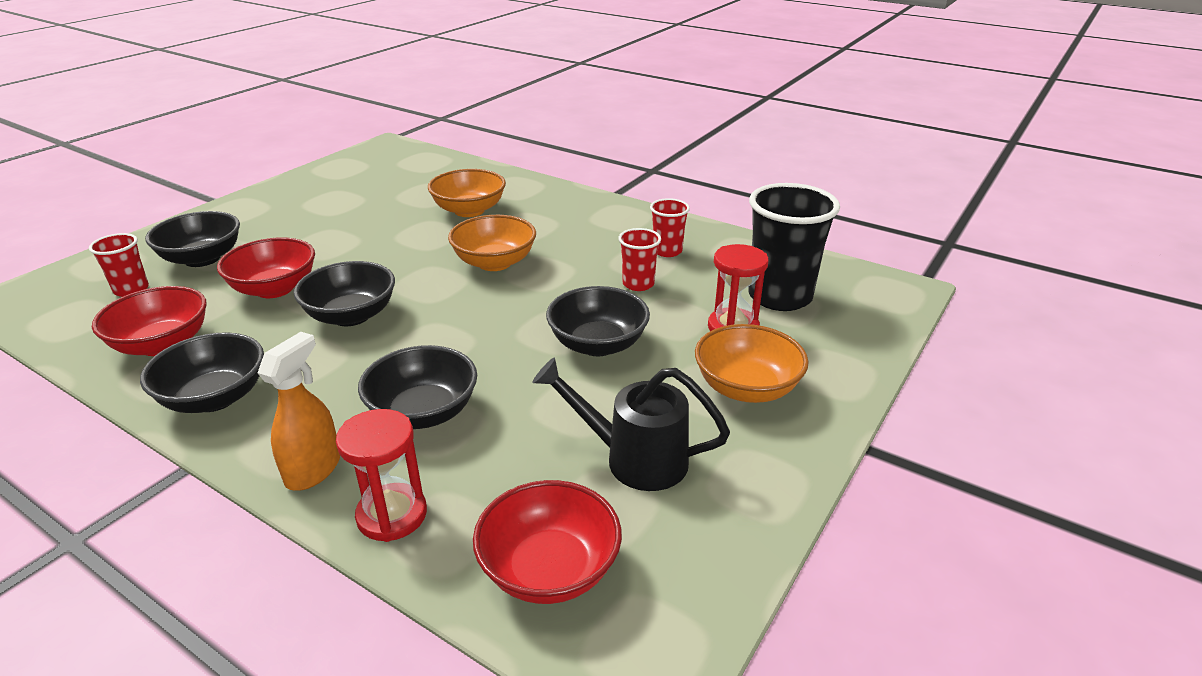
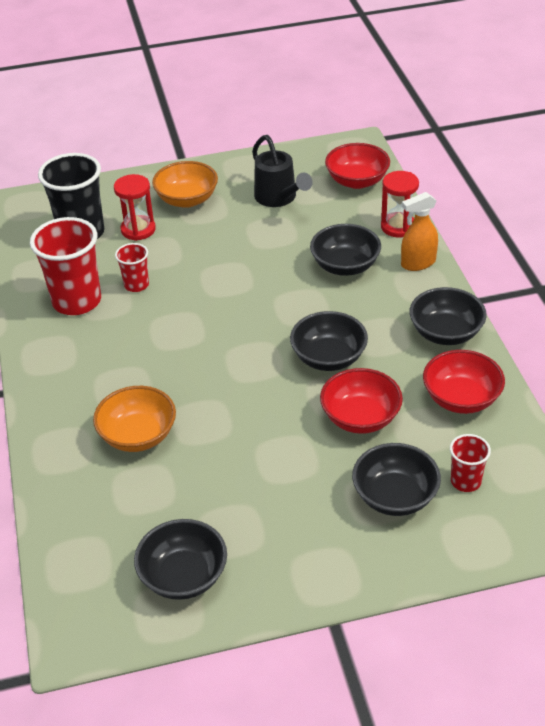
camera: 135 degrees left, 10 degrees up
(494, 262) = (193, 356): orange bowl -> none
(598, 344) = (217, 257): black bowl -> black bowl (183, 576)
(667, 251) = (77, 301): red cup -> red cup, size x1.95

